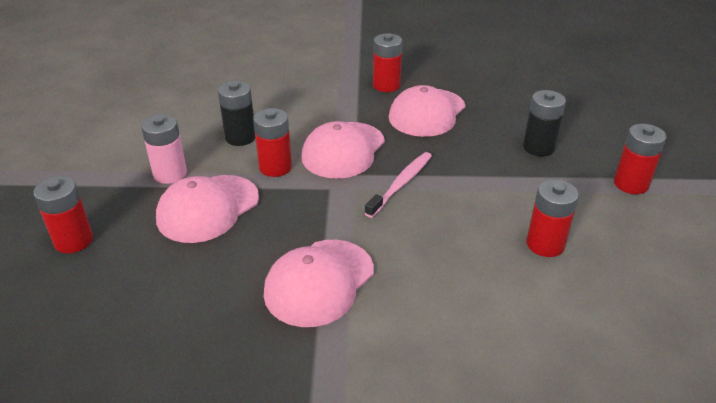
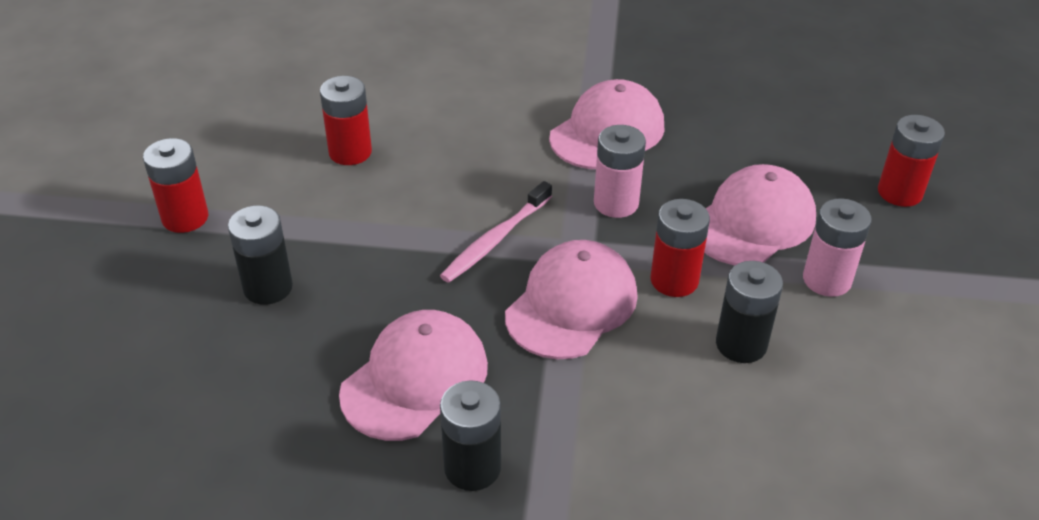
camera: 175 degrees left, 5 degrees up
(313, 216) = (616, 203): none -> pink battery
(386, 85) = (472, 467): red battery -> black battery

